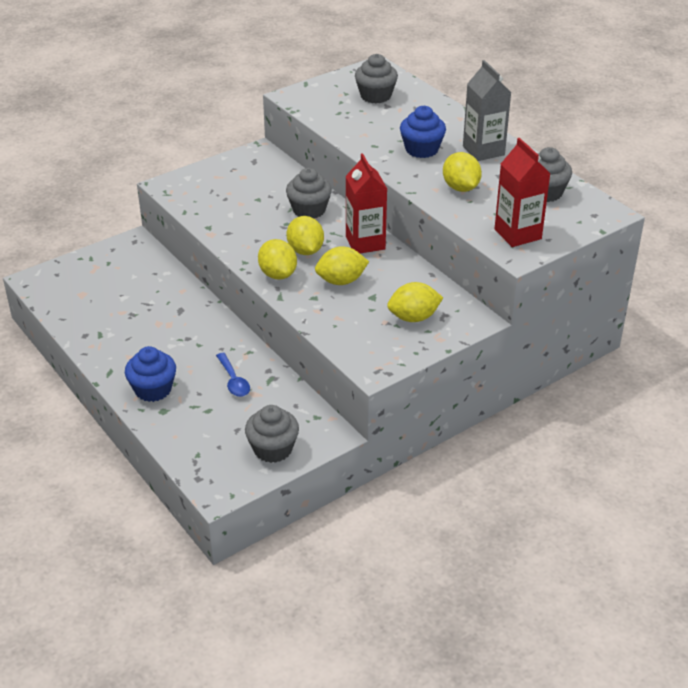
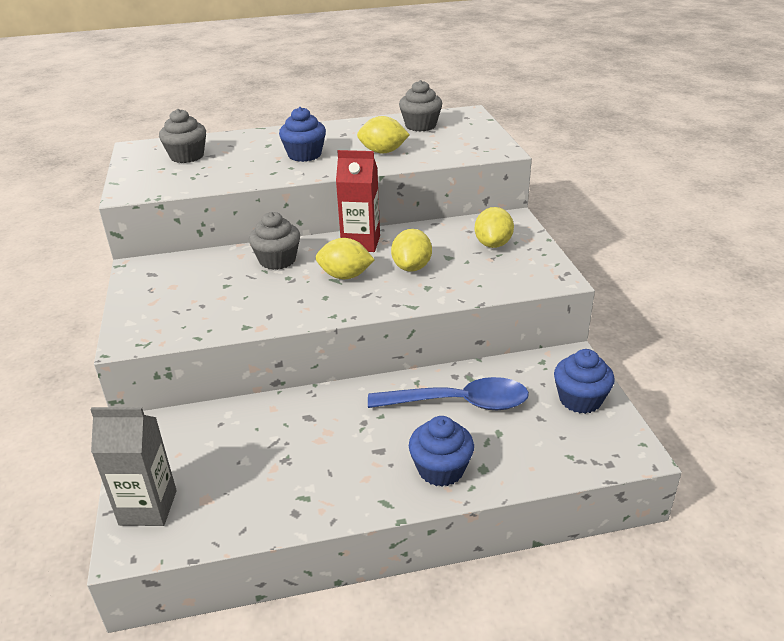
camera: 65 degrees left, 5 degrees down
(233, 381) = (459, 403): blue spoon -> blue spoon, size x1.89
(273, 449) = (580, 399): grey cupcake -> blue cupcake
(278, 274) = (372, 299): yellow lemon -> none
(483, 150) = (335, 133): grey carton -> grey carton (148, 508)
(517, 234) = (471, 145): red carton -> none

